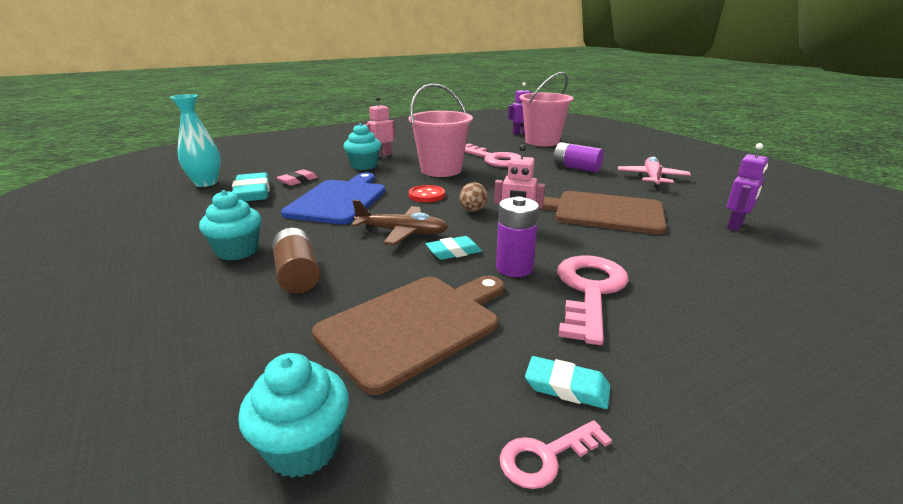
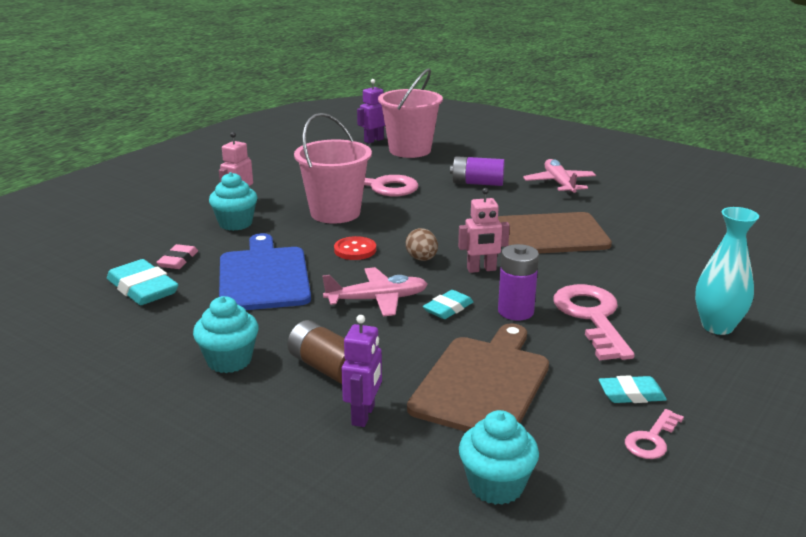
camera: 25 degrees left, 0 degrees up
(206, 183) = (58, 288): turquoise vase -> turquoise vase (717, 326)
(402, 232) = (377, 300): brown plane -> pink plane
(735, 225) = (661, 226): purple robot -> purple robot (363, 415)

